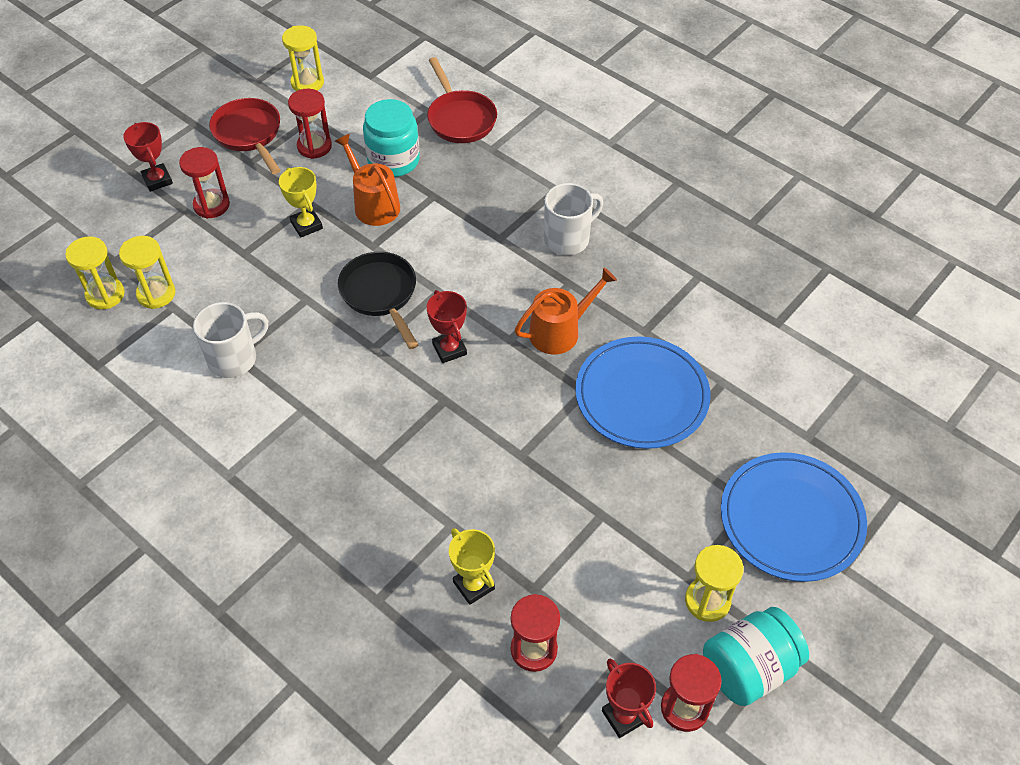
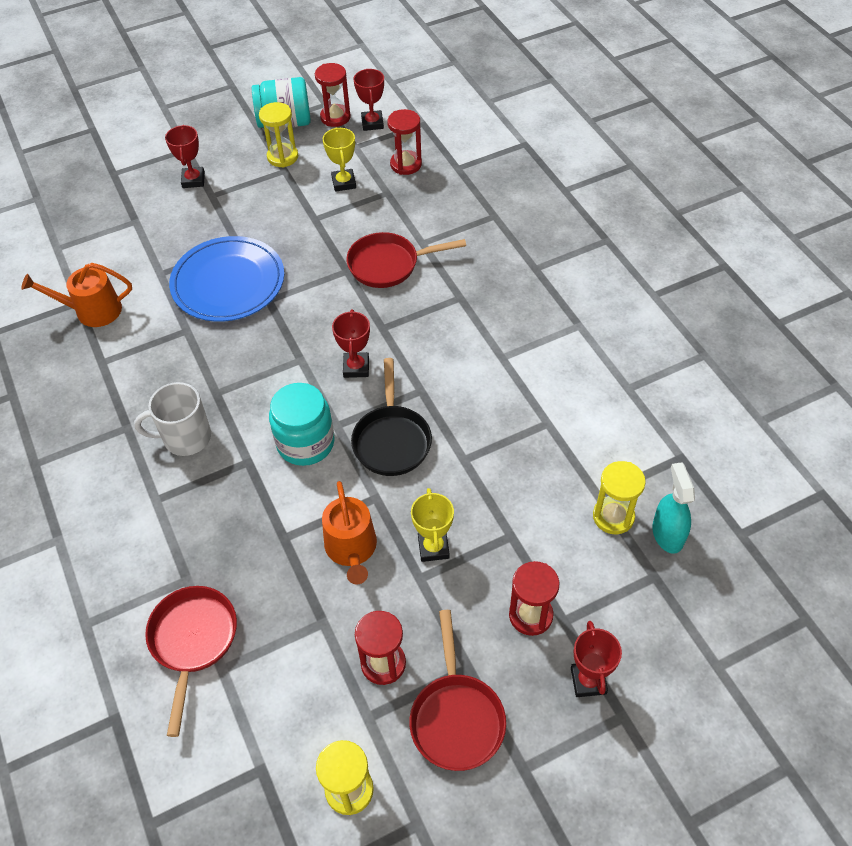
camera: 155 degrees left, 0 degrees up
(105, 295) = (667, 534): yellow hourglass -> turquoise spray bottle
(234, 358) = (550, 421): white mug -> none
(393, 160) = (301, 604): turquoise jar -> turquoise jar (305, 443)
(473, 585) = (425, 205): yellow trophy -> yellow trophy (344, 183)
(477, 479) = (388, 265): none -> red pan
(560, 331) = (254, 352): orange watering can -> orange watering can (92, 311)
(791, 519) = (193, 180): blue plate -> red trophy

